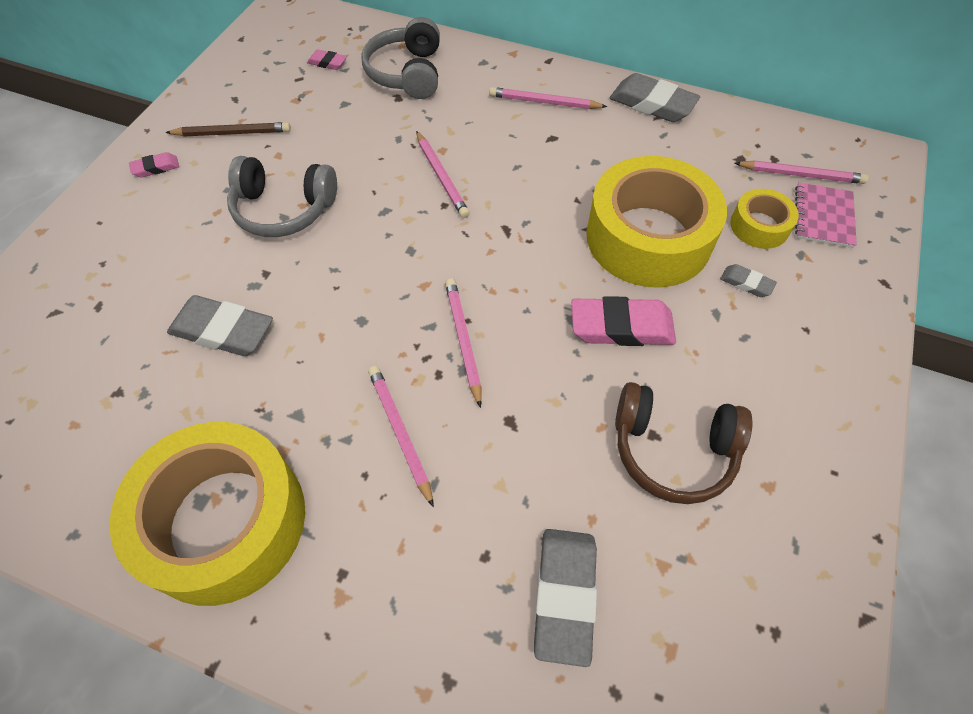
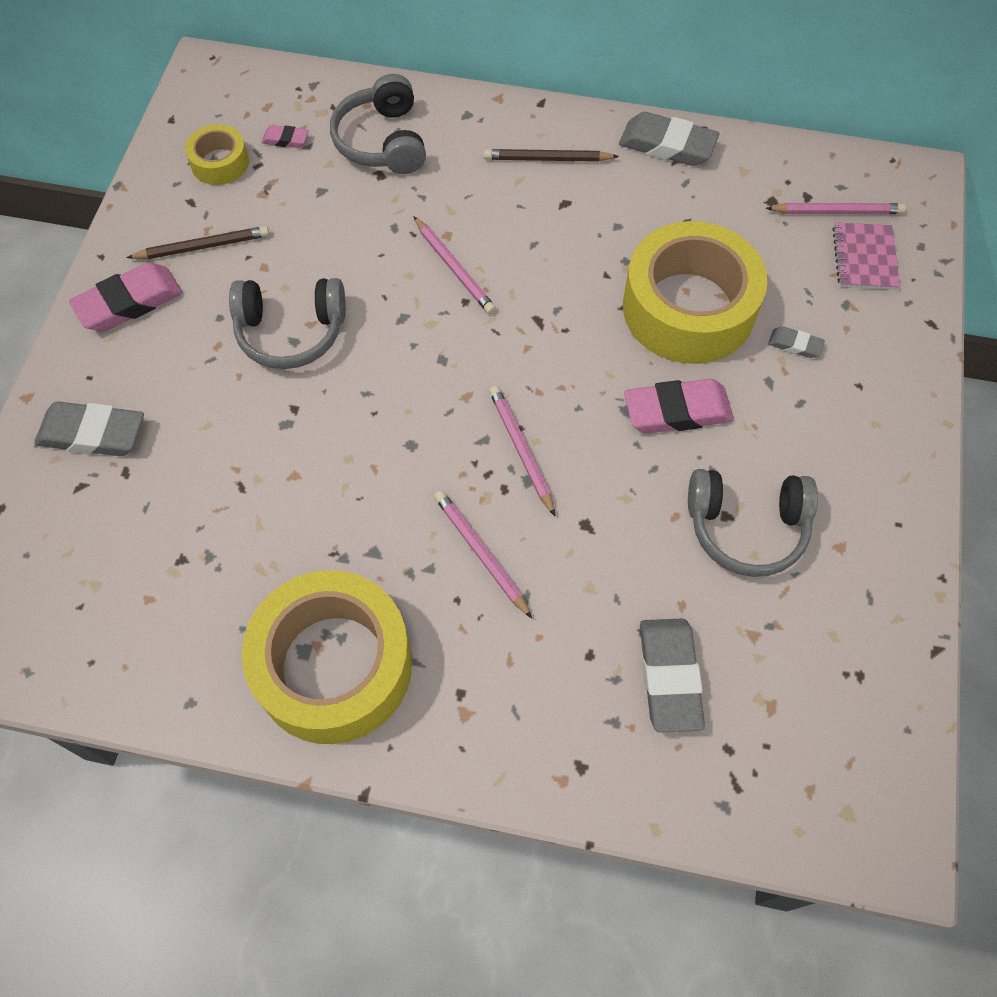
camera: 10 degrees left, 5 degrees up
(156, 168) = (129, 302): pink eraser -> pink eraser, size x2.01
(223, 331) = (269, 478): grey eraser -> grey eraser (93, 434)
(544, 102) = (547, 159): pink pencil -> brown pencil
(672, 450) = (746, 527): brown headphones -> grey headphones
(759, 226) = (800, 278): yellow tape -> yellow tape (220, 163)

